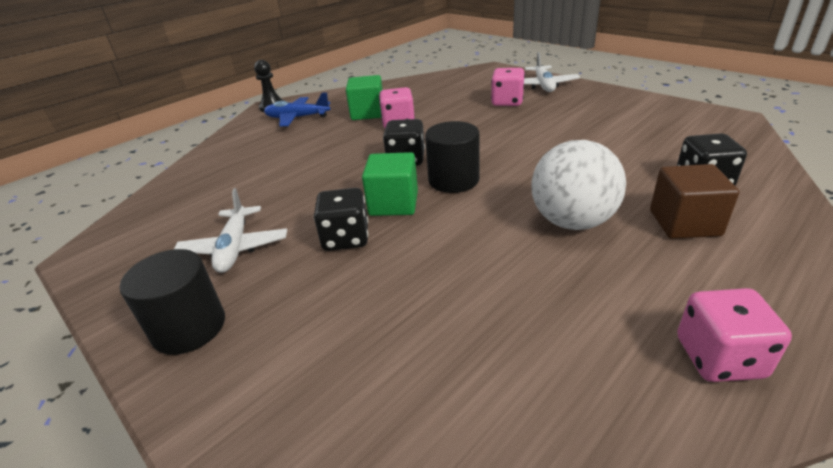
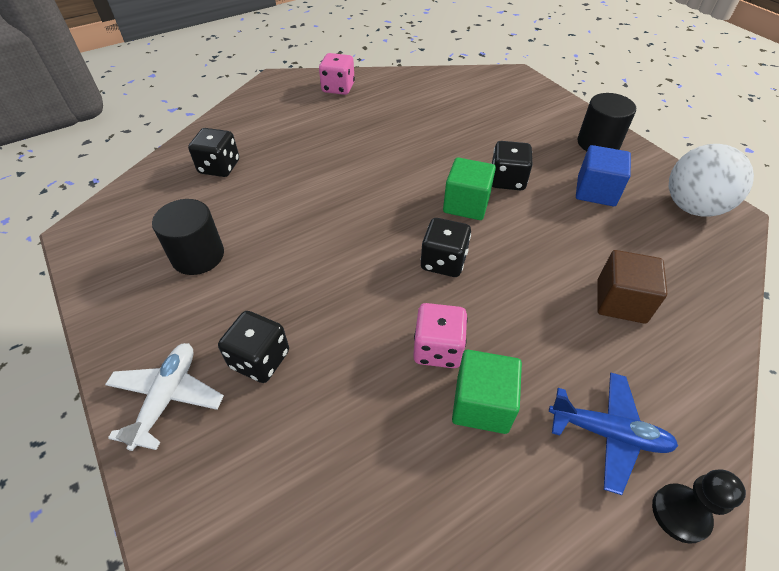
camera: 170 degrees left, 15 degrees up
(235, 248) = (596, 191): white plane -> blue cube
(453, 180) = (405, 218): black cylinder -> black cylinder (198, 256)
(507, 102) = (260, 359): pink dice -> black dice
(572, 221) = (341, 157): white ball -> white ball (692, 207)
(684, 223) = (274, 141): brown cube -> brown cube (620, 301)

